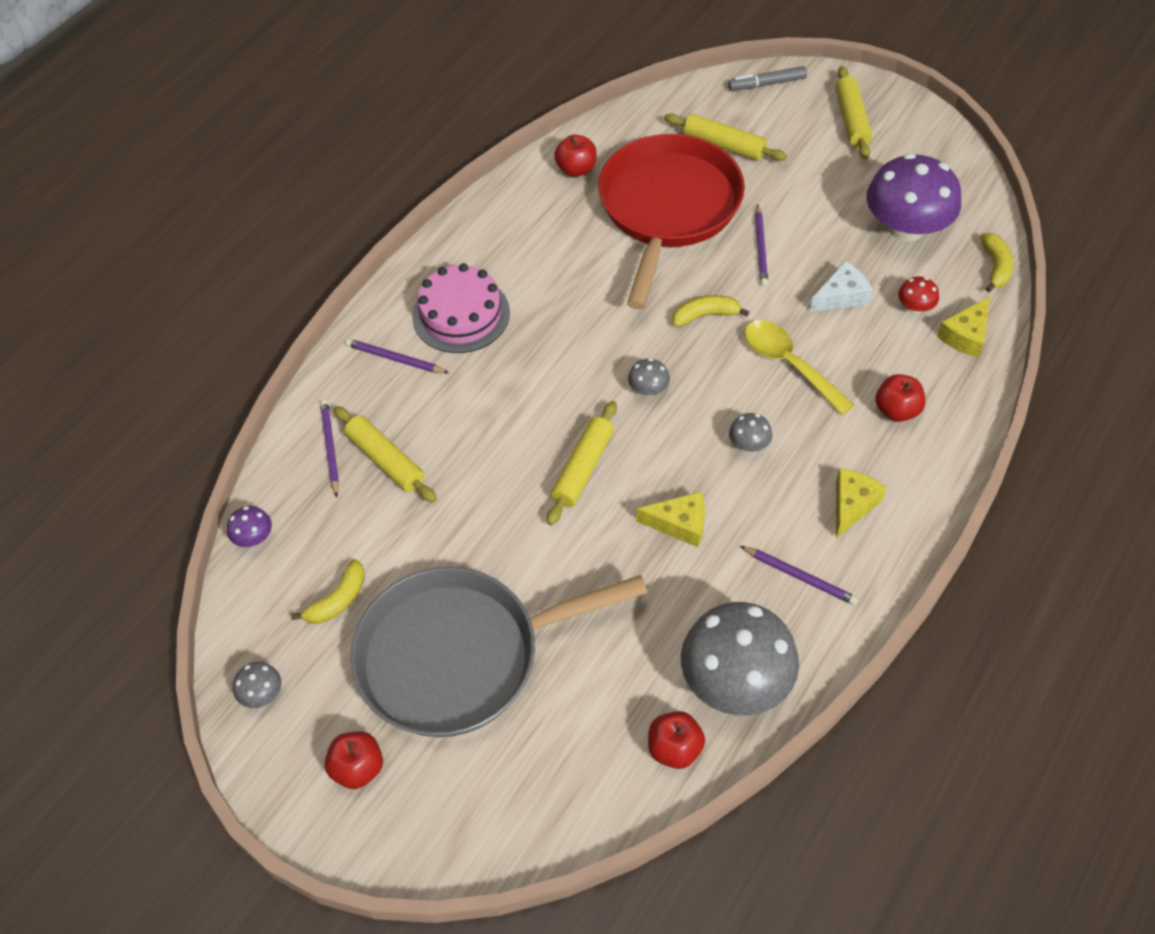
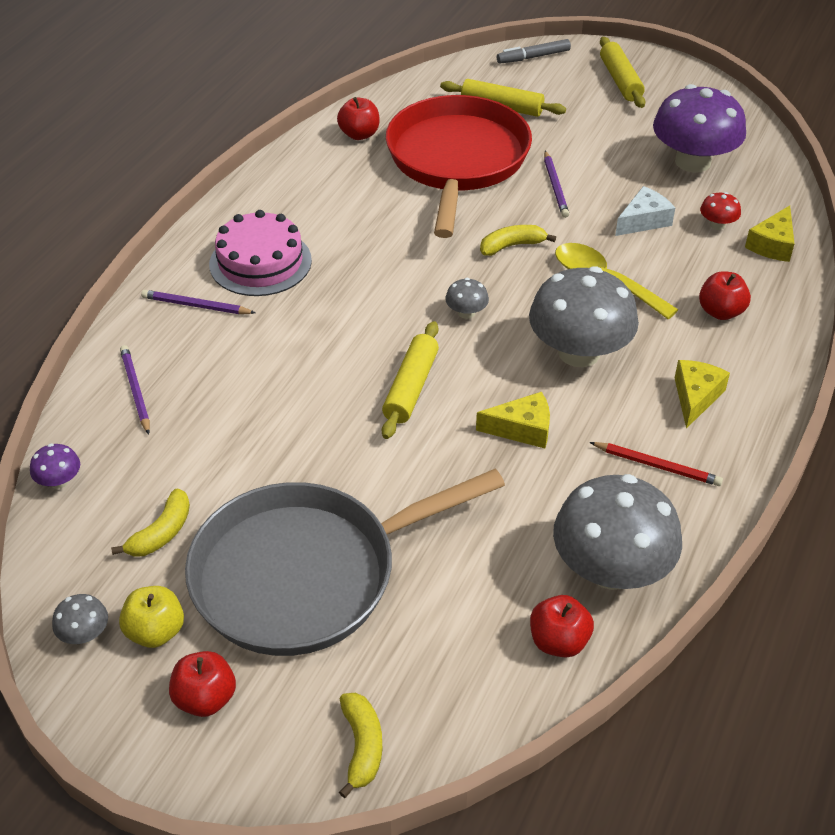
camera: 10 degrees left, 10 degrees down
(322, 698) = (155, 631): none -> yellow apple
(386, 460) = (198, 397): yellow rolling pin -> none
(749, 444) = (579, 352): grey mushroom -> grey mushroom, size x2.39
(799, 577) = (657, 466): purple pencil -> red pencil
(995, 267) = (786, 187): yellow banana -> yellow banana (362, 746)

